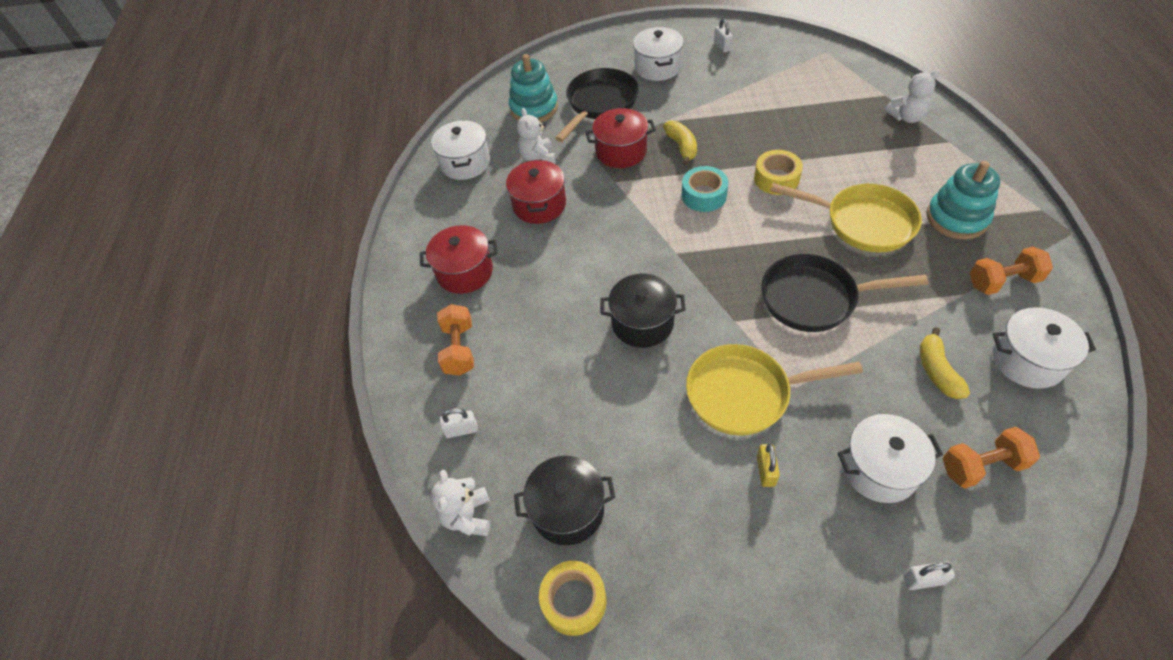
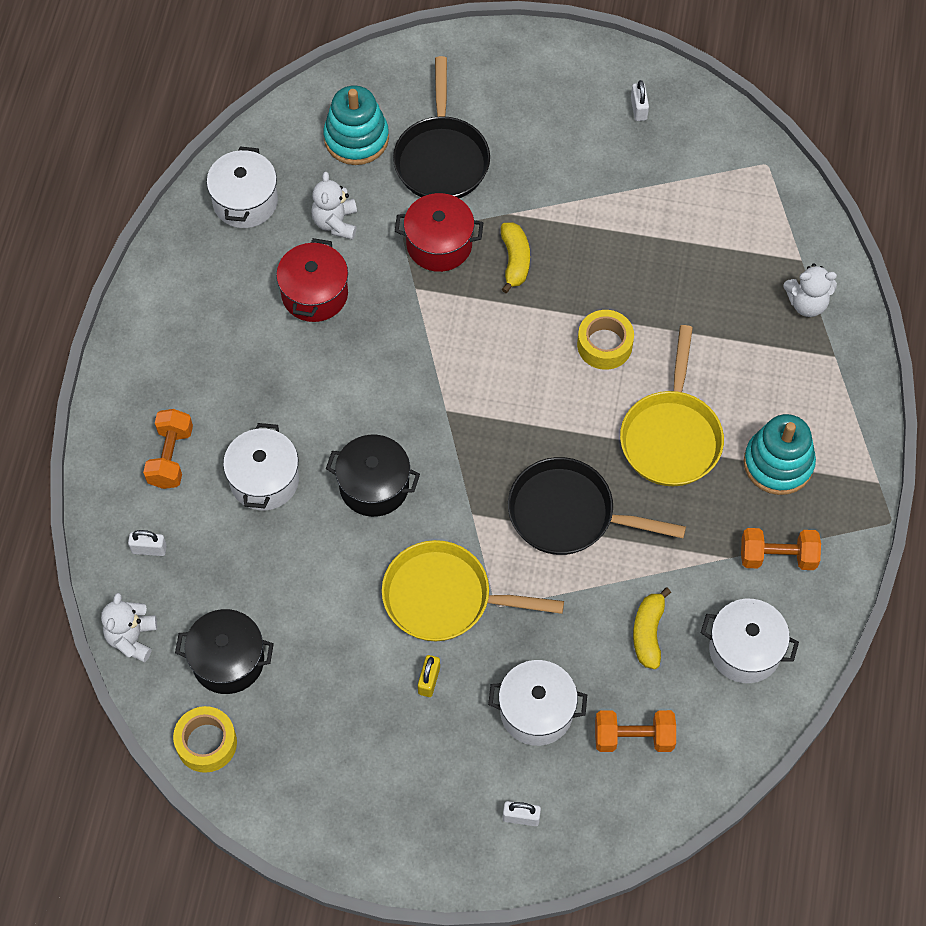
camera: 10 degrees right, 10 degrees up
(464, 272) = (202, 361): red pot -> none
(599, 104) = (441, 158): black pan -> black pan turned 135 degrees clockwise
(657, 67) = (539, 119): white pot -> white pot (264, 480)
(704, 195) = (510, 341): turquoise tape -> none
(863, 222) = (671, 436): yellow pan -> yellow pan turned 60 degrees clockwise

